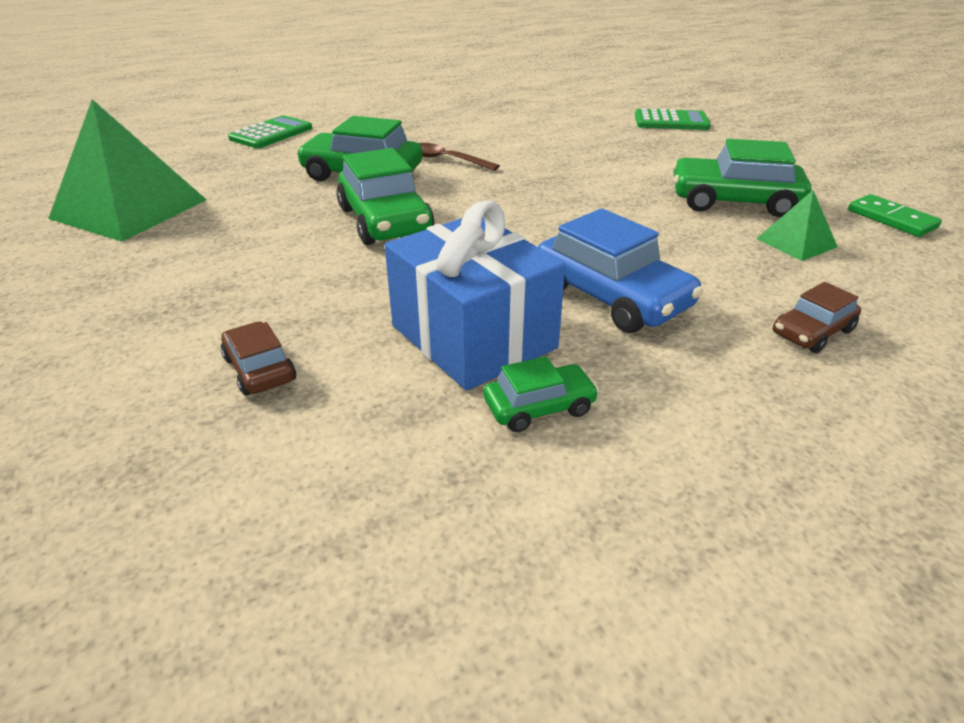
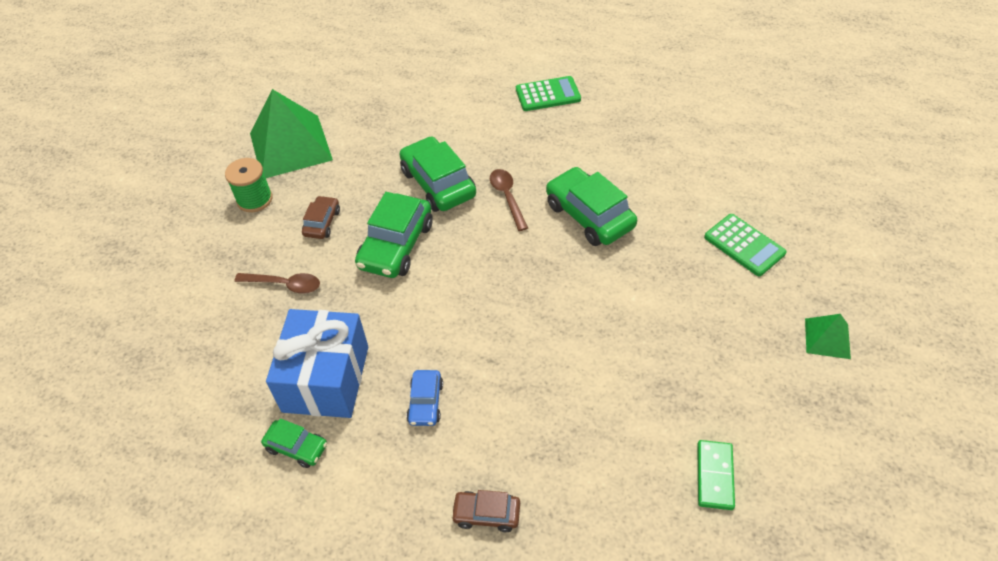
camera: 45 degrees right, 15 degrees up
(135, 257) = (254, 199): none -> green spool
(260, 369) = (225, 330): brown car -> brown car (322, 223)
(271, 133) = (438, 95): green calculator -> green calculator (548, 94)
(290, 297) = (285, 285): none -> brown spoon
(611, 297) = (425, 402): blue car -> blue car, size x0.54
(734, 201) = (630, 375): green car -> green car (589, 215)
(796, 243) = (603, 444): green pyramid -> green pyramid (827, 338)

